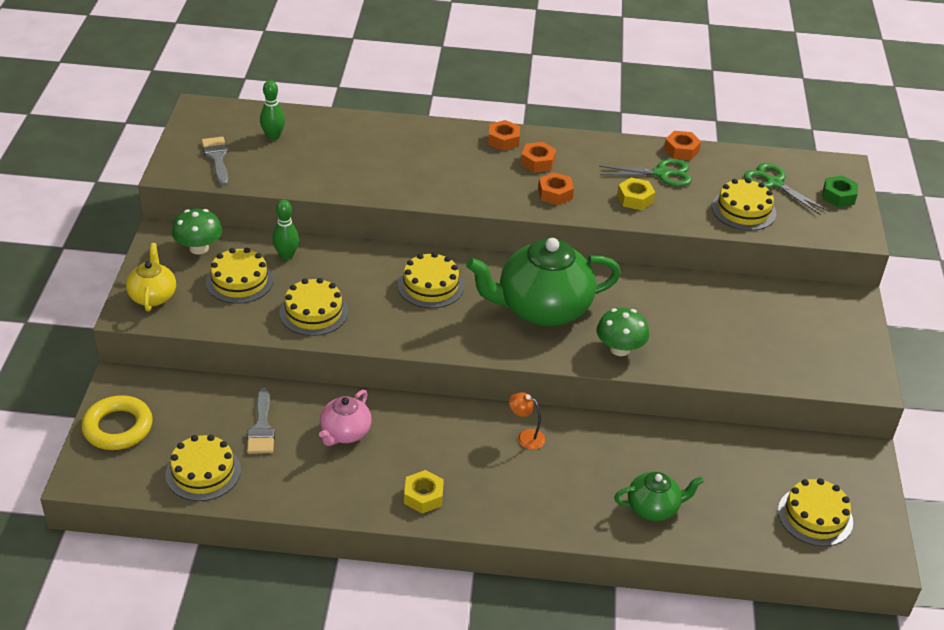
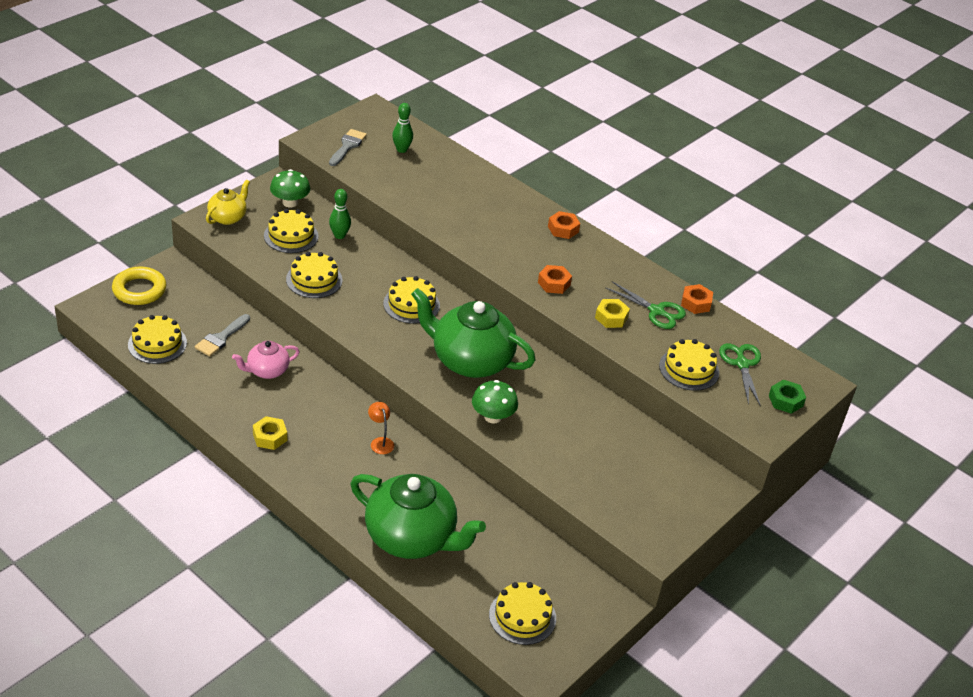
camera: 35 degrees right, 0 degrees up
(537, 162) = (569, 256): orange nut -> none
(653, 508) = (412, 538): green teapot -> green teapot, size x1.97

